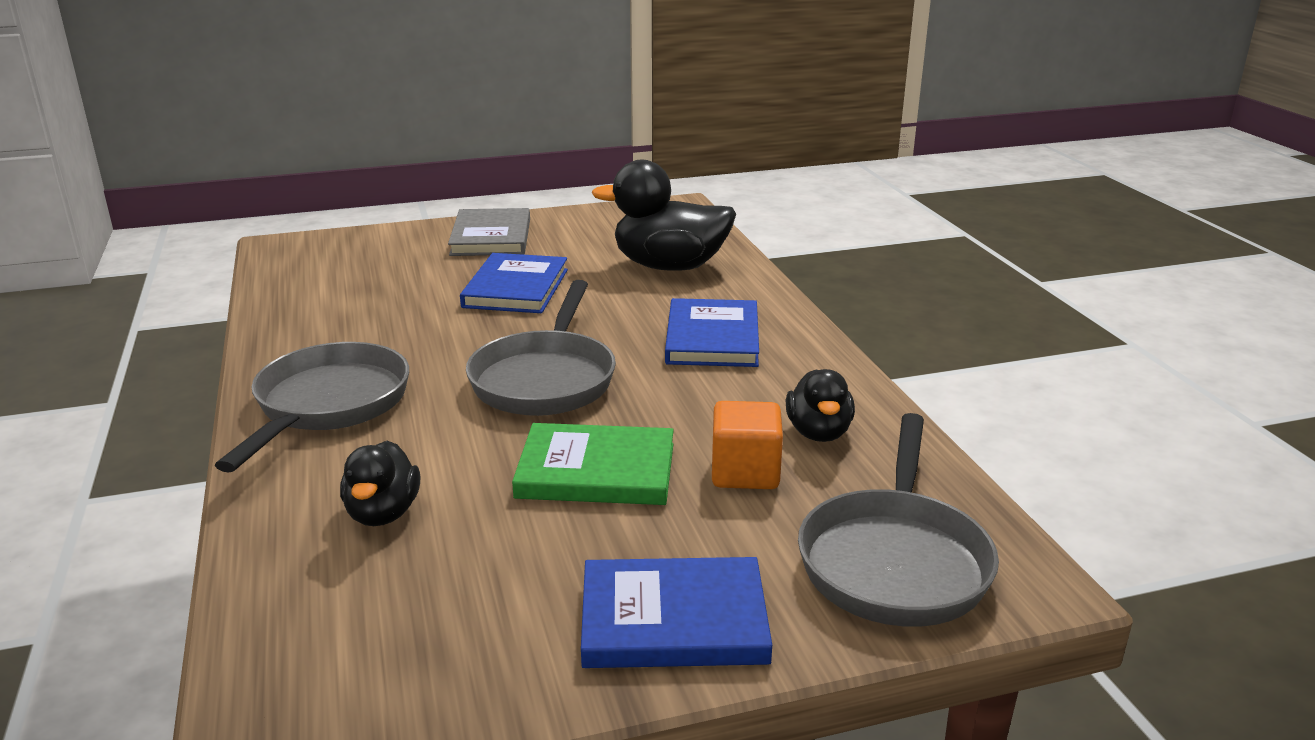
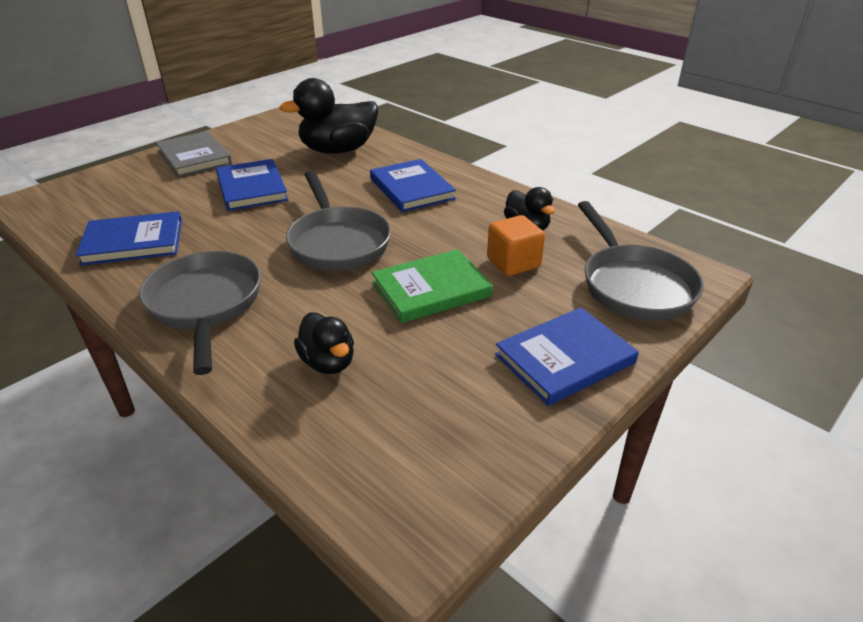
camera: 30 degrees left, 10 degrees up
(330, 316) = (133, 242): none -> blue book

